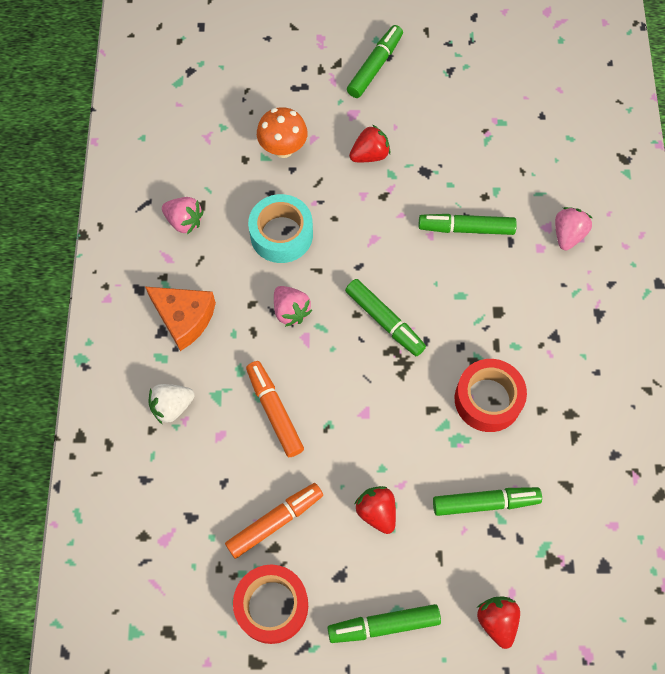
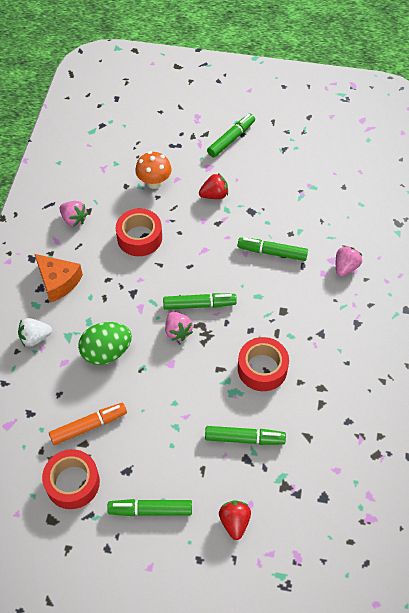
camera: 10 degrees right, 10 degrees down
(274, 411) = (106, 352): orange marker -> green egg
(281, 234) = (139, 237): turquoise tape -> red tape
(291, 311) = (134, 288): pink strawberry -> pink strawberry (178, 331)
(377, 512) = (163, 431): red strawberry -> none
(384, 321) = (199, 305): green marker -> green marker turned 60 degrees counterclockwise

